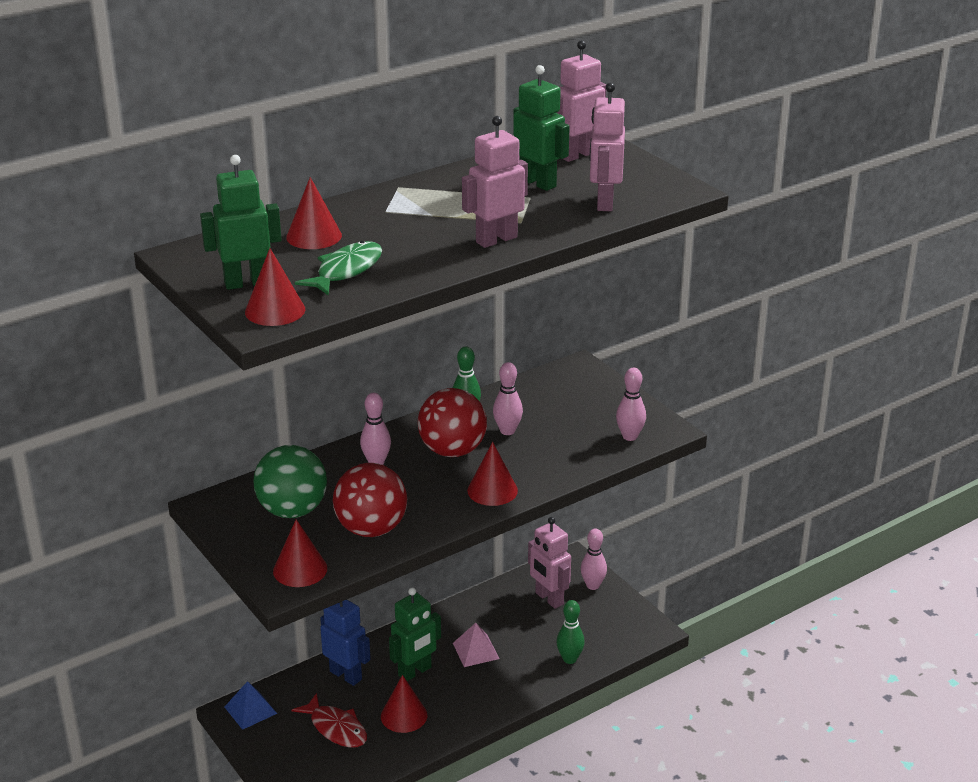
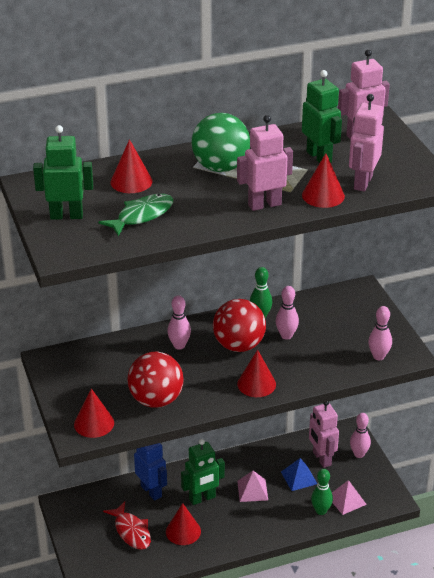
camera: 15 degrees right, 5 degrees up
(250, 710) = (75, 505): blue pyramid -> blue pyramid (299, 478)
(275, 310) = (76, 243): red cone -> red cone (323, 195)
(292, 510) = (105, 374): green ball -> green ball (220, 167)
(596, 640) = (346, 500): none -> pink pyramid

